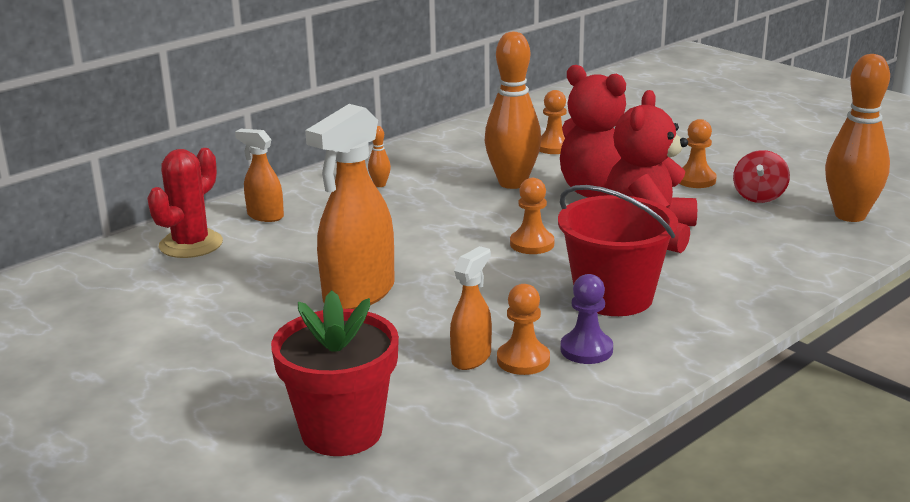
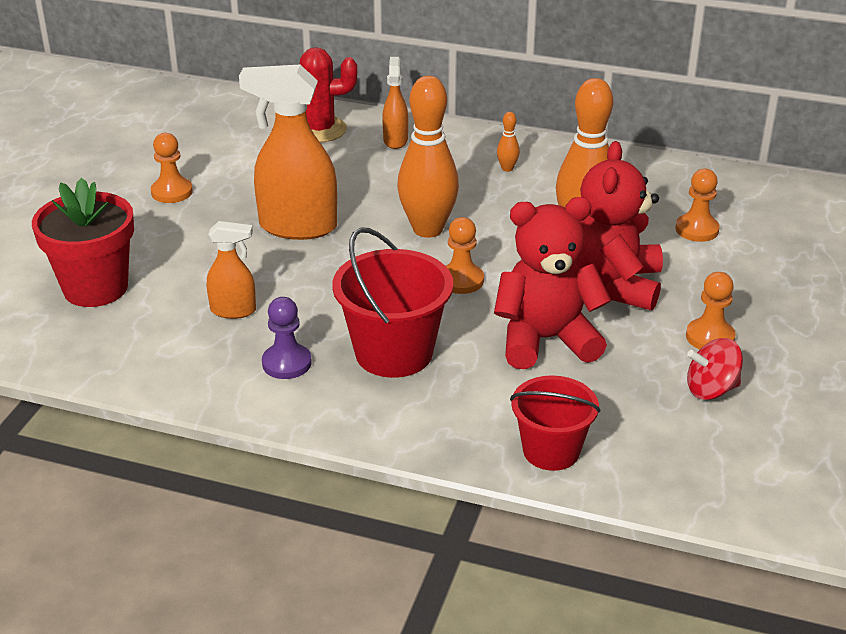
camera: 60 degrees right, 10 degrees up
(523, 360) = (247, 336): orange pawn -> orange pawn (172, 192)
(796, 268) = (551, 451): none -> red bucket
(850, 215) = (726, 466): orange bowling pin -> orange bowling pin (428, 229)

